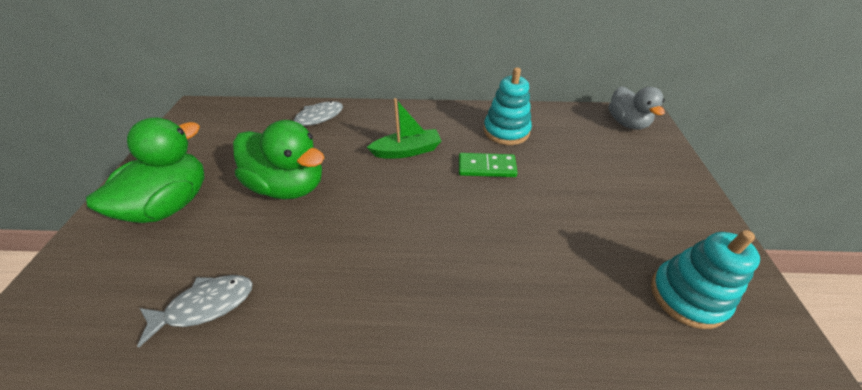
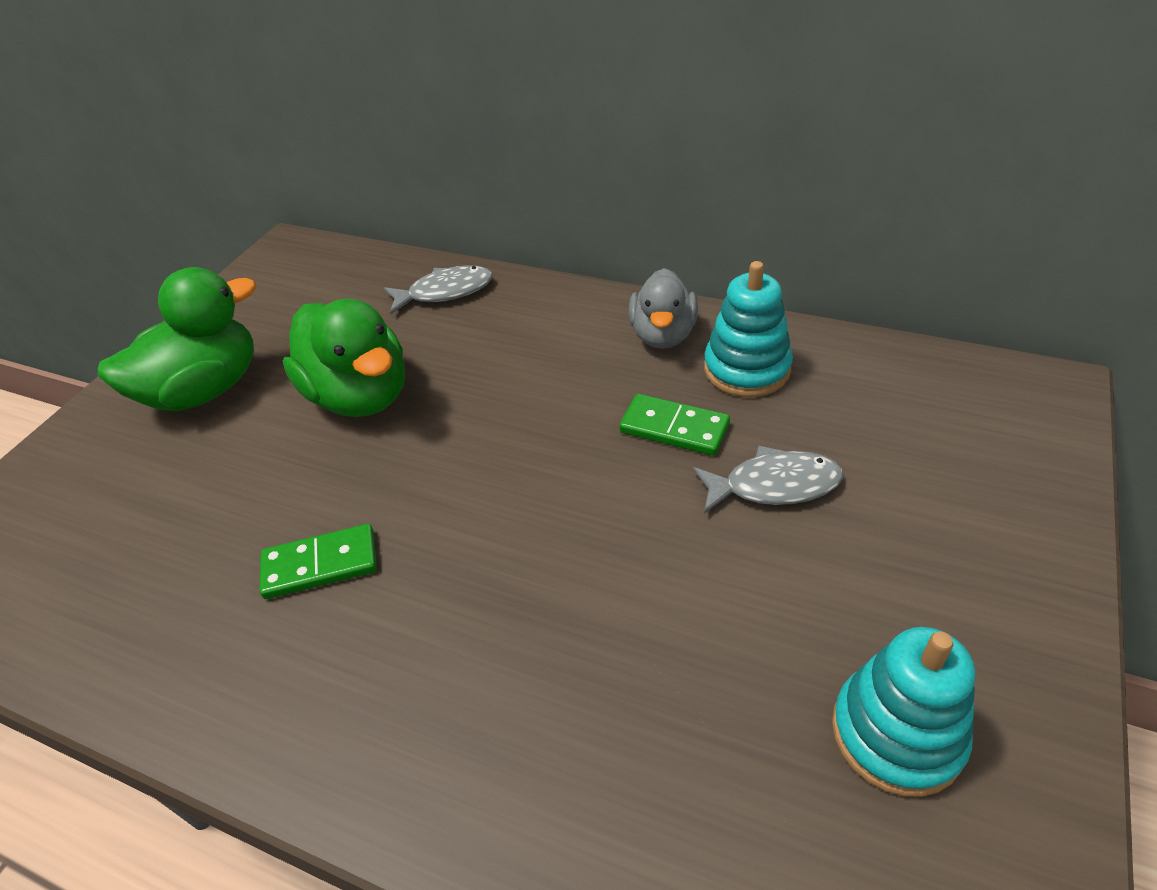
camera: 25 degrees right, 0 degrees up
(205, 305) = (194, 539): grey fish -> grey fish (774, 485)
(311, 297) = (320, 565): none -> green domino
(407, 151) = (558, 373): green boat -> none
(626, 123) = (999, 396): grey duck -> grey duck (663, 335)

